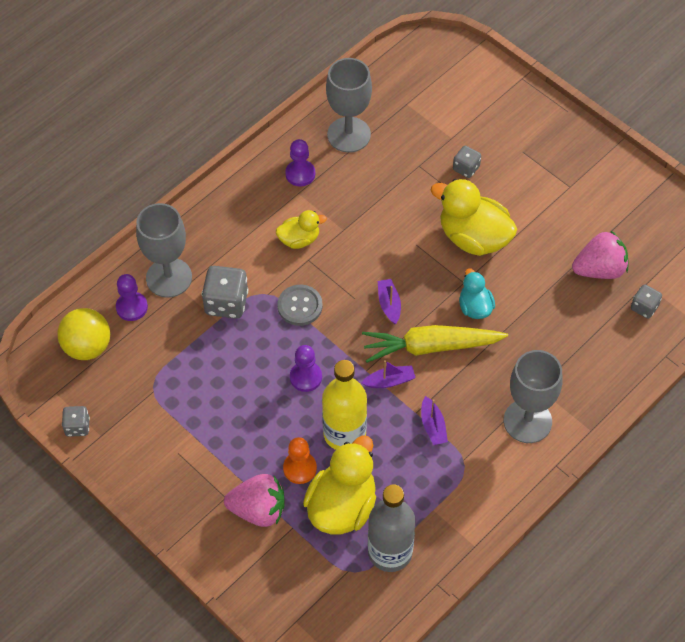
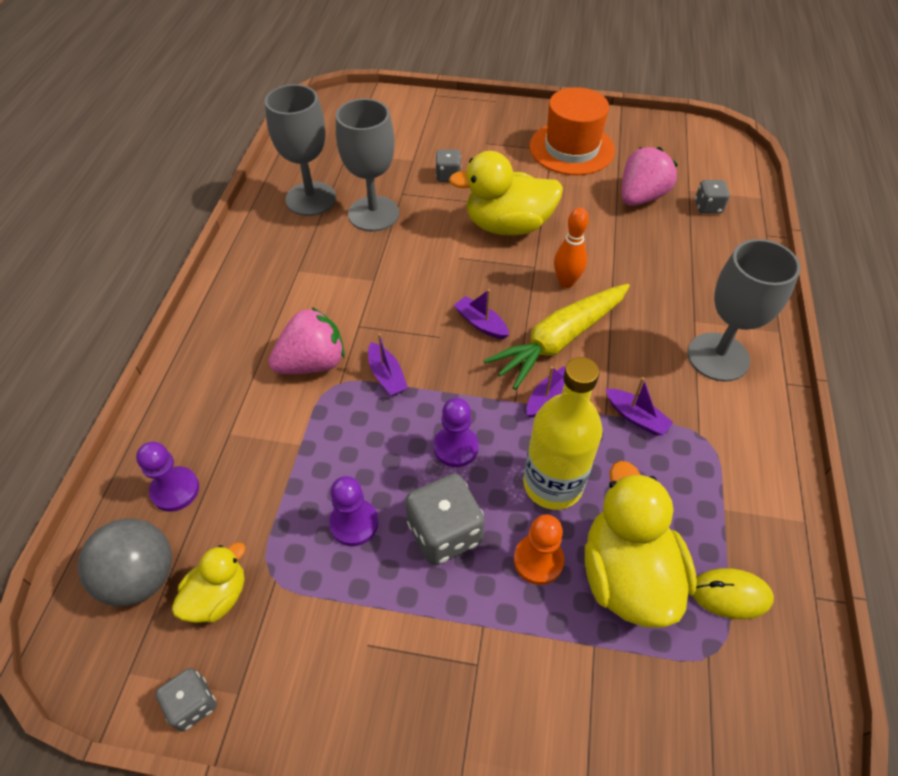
camera: 35 degrees left, 5 degrees down
(87, 347) = (141, 577): yellow ball -> grey ball
(169, 278) = (203, 429): grey goblet -> grey goblet (373, 214)
(226, 303) = (297, 418): grey dice -> grey dice (444, 533)
(258, 510) = (533, 652): pink strawberry -> pink strawberry (312, 363)
(299, 239) = (333, 311): yellow duck -> yellow duck (218, 596)
(300, 174) = (286, 253): purple pawn -> purple pawn (354, 523)
(300, 306) = (387, 376): grey button -> purple boat
(390, 552) = (730, 594): grey bottle -> yellow mouse
(475, 307) = (566, 282): turquoise duck -> orange bowling pin
(587, 194) = (571, 148): none -> orange hat

